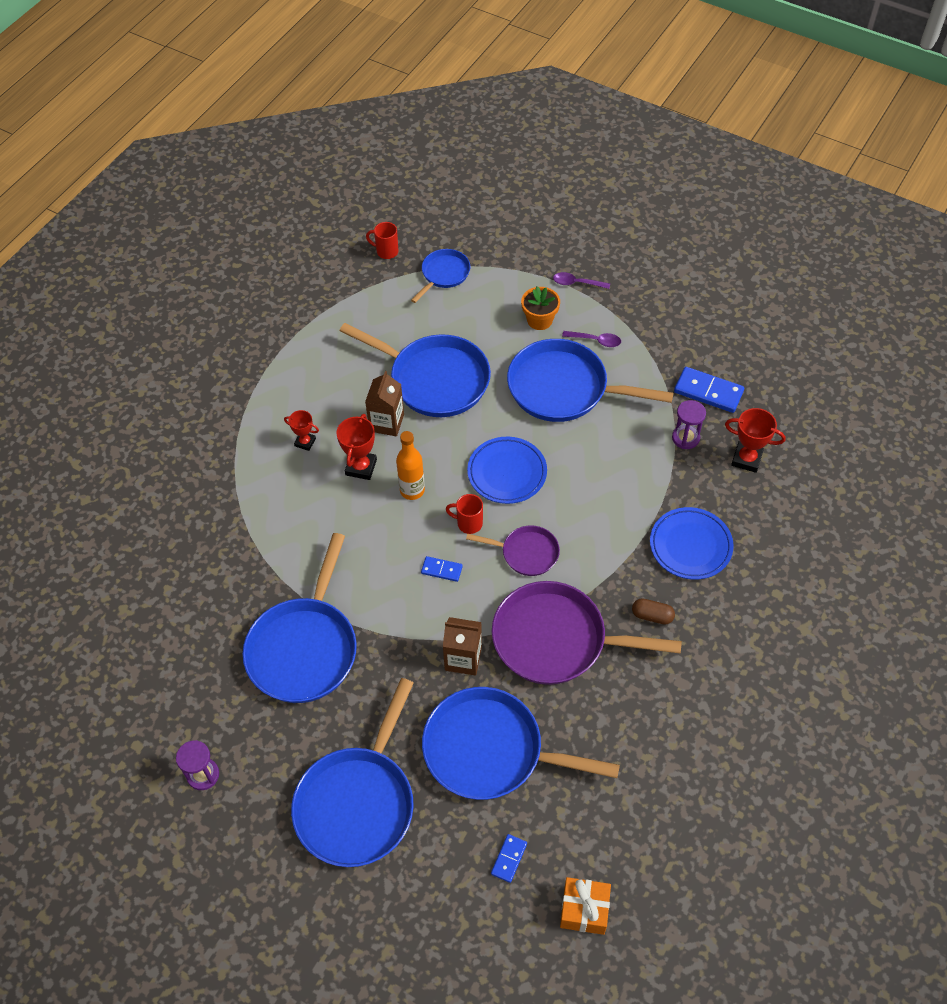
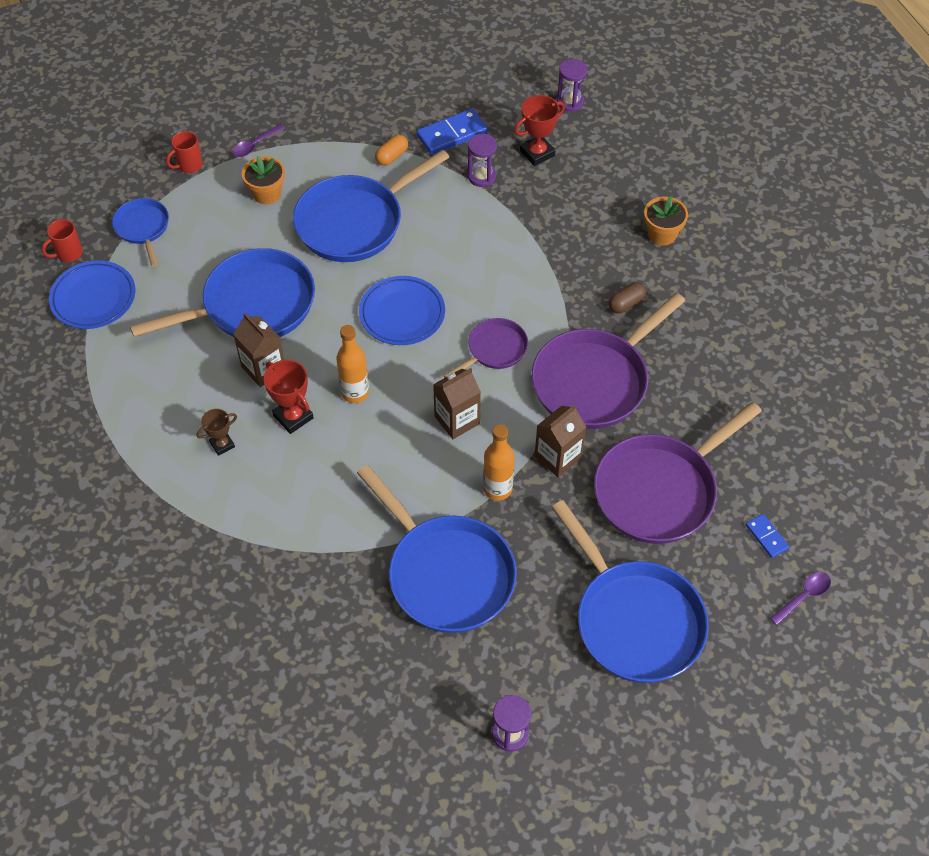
camera: 55 degrees left, 0 degrees up
(305, 442) = (222, 444): red trophy -> brown trophy
(402, 635) = (497, 489): none -> orange bottle
(441, 570) = (457, 420): blue domino -> brown carton
(468, 523) = (427, 372): red mug -> red mug (189, 165)
(491, 751) = (660, 490): blue pan -> purple pan
(584, 910) = (846, 511): orange gift -> none
(595, 340) = (328, 171): purple spoon -> purple spoon (803, 596)
(648, 369) = (392, 156): none -> orange capsule
(690, 546) = (584, 239): blue plate -> blue plate (93, 298)
(748, 598) = (662, 234): none -> orange flower pot
(824, 447) = (570, 102): none -> purple hourglass

